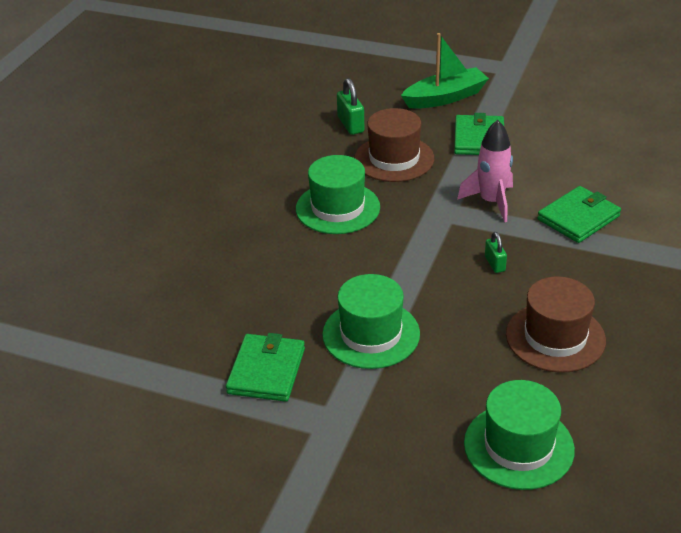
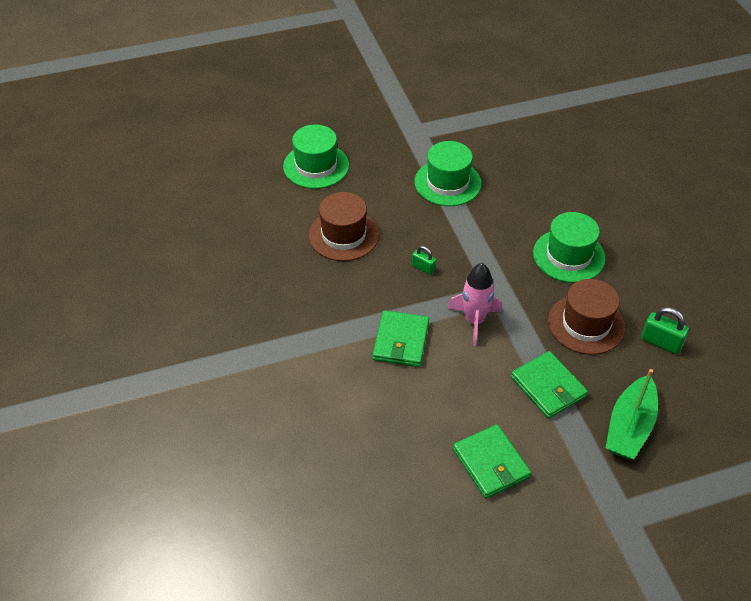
camera: 140 degrees right, 10 degrees up
(266, 371) = (477, 137): green wallet -> green wallet (491, 463)

